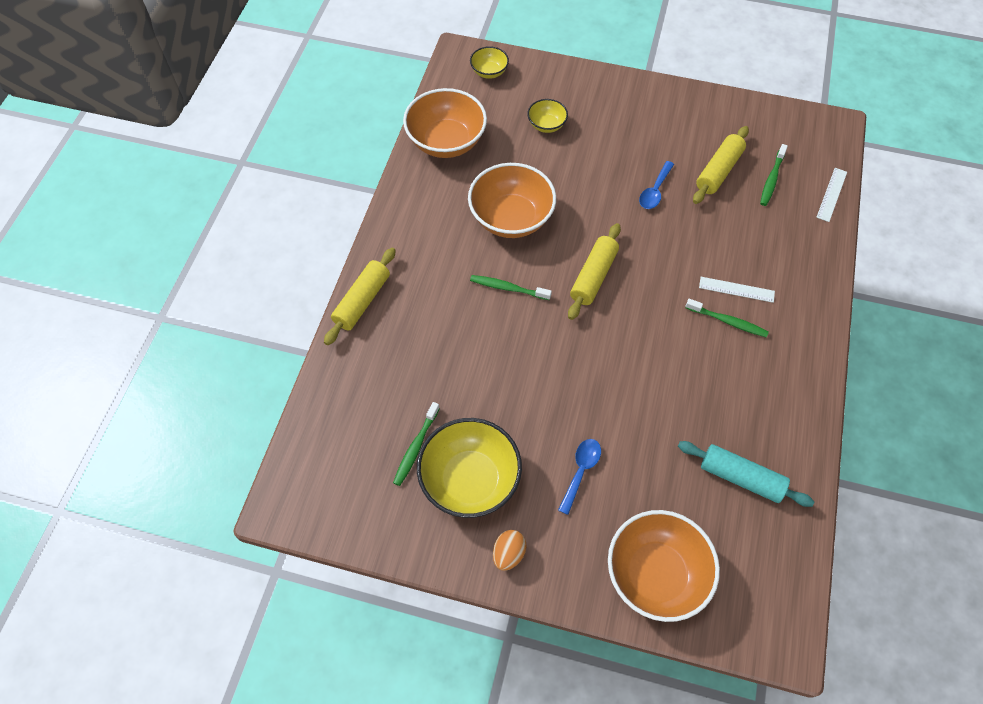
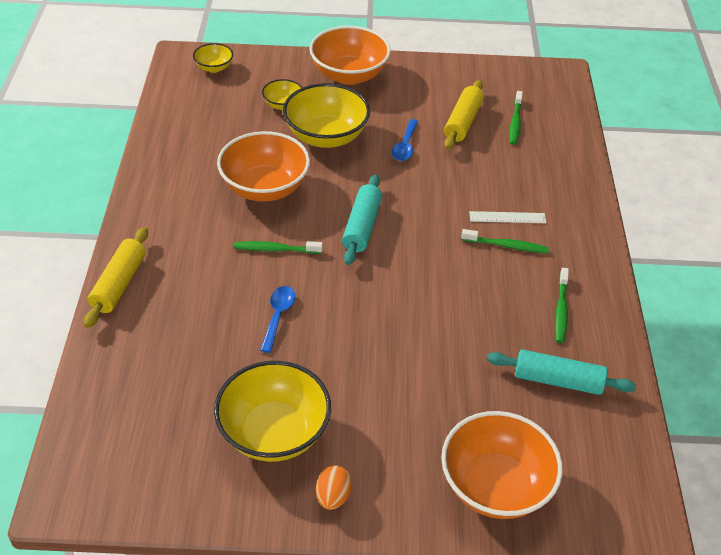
camera: 15 degrees left, 15 degrees down
(416, 447) = (207, 412): green toothbrush -> green toothbrush (561, 310)
(446, 142) = (182, 131): orange bowl -> orange bowl (349, 75)
(580, 168) = (326, 136): none -> yellow bowl
(580, 471) = (392, 403): blue spoon -> blue spoon (278, 316)
(593, 276) = (362, 226): yellow rolling pin -> turquoise rolling pin
(831, 194) = (575, 127): white ruler -> none

